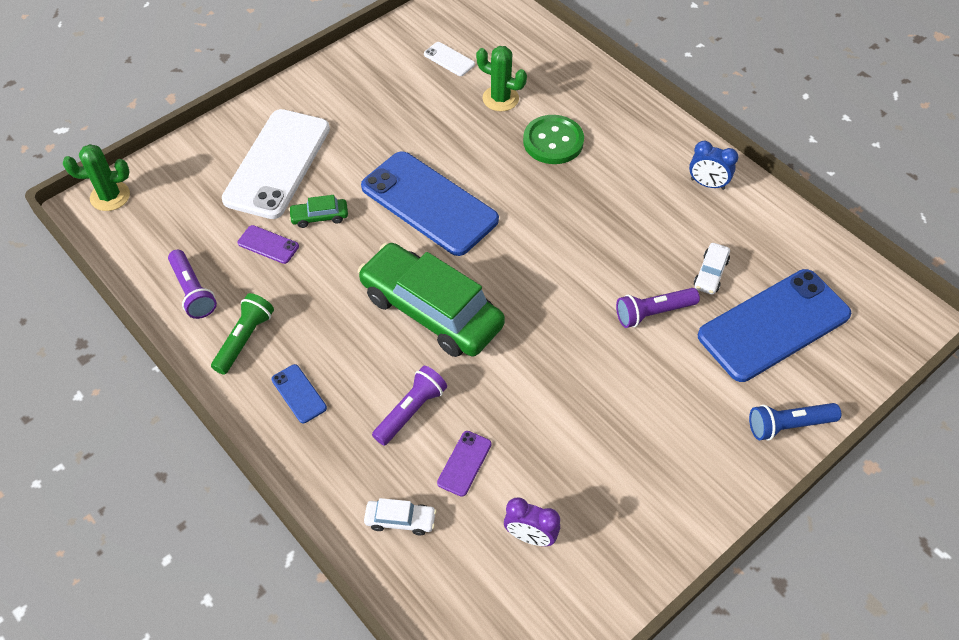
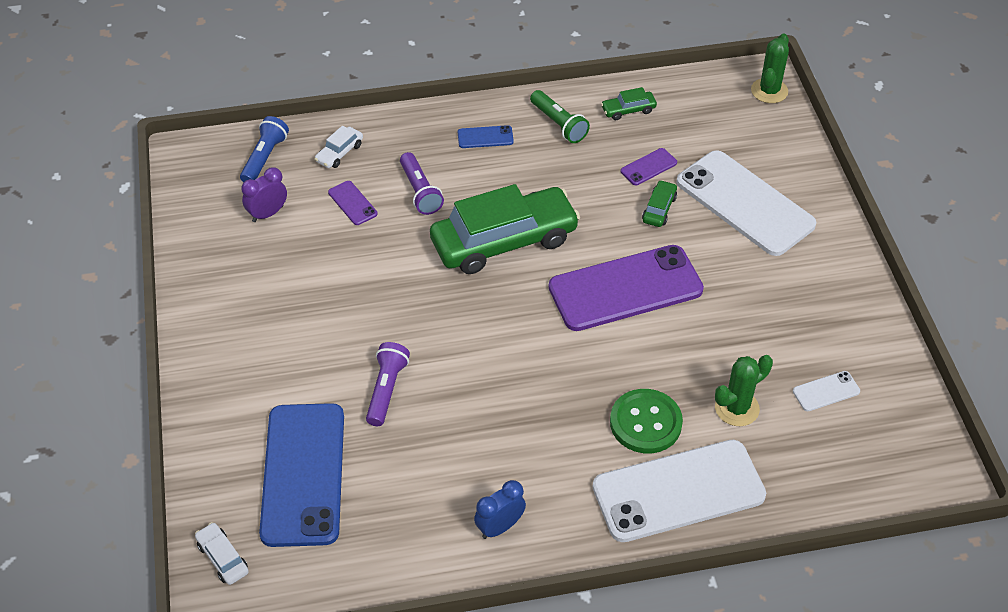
camera: 120 degrees right, 5 degrees down
(193, 291) = (628, 110): purple flashlight -> green car
(429, 203) = (625, 289): blue phone -> purple phone
(596, 104) = (678, 491): none -> white phone
(710, 273) = (393, 460): white car -> white car (223, 558)
(788, 425) = (209, 420): blue flashlight -> blue flashlight (265, 158)

